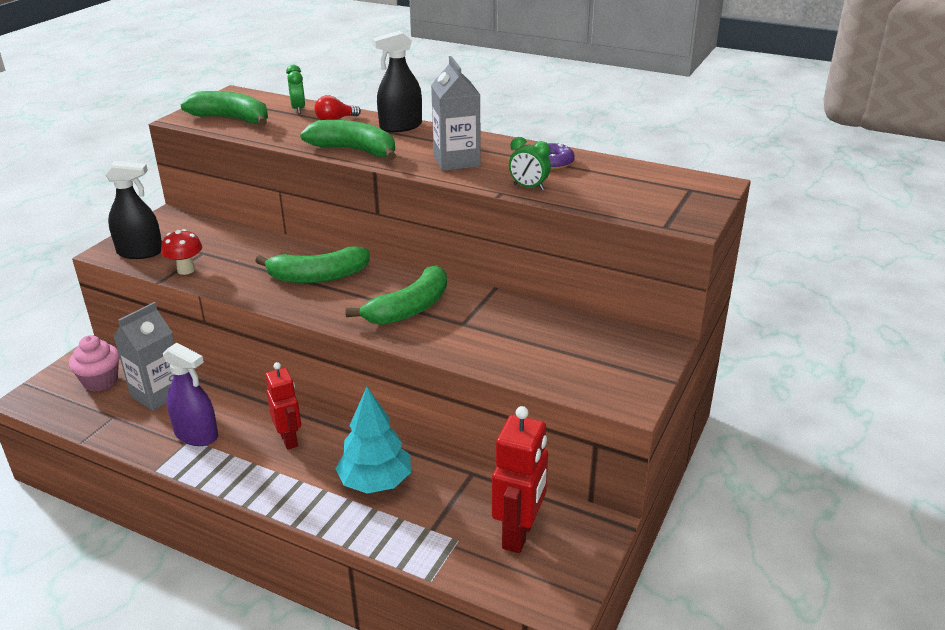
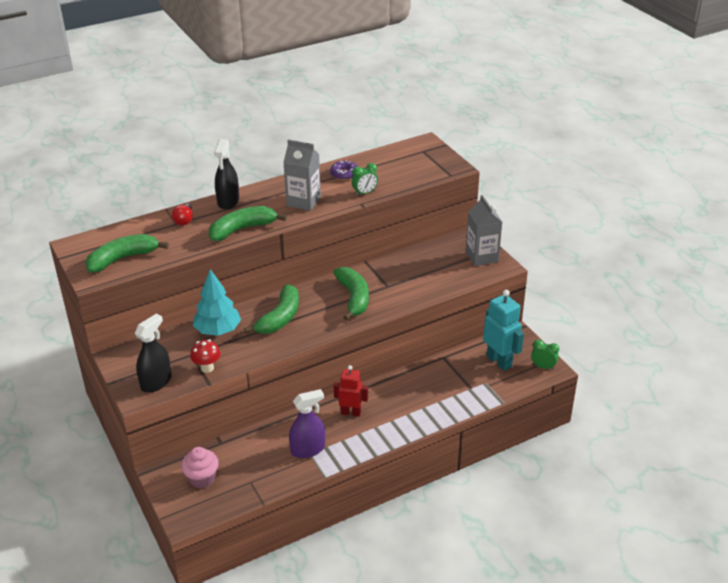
camera: 55 degrees left, 5 degrees up
(158, 394) = (247, 455): grey carton -> grey carton (482, 257)
(298, 109) = (144, 228): green clock -> green clock (543, 367)
(375, 482) = (418, 393): turquoise tree -> turquoise tree (218, 330)
(519, 534) = (499, 361): red robot -> turquoise robot

